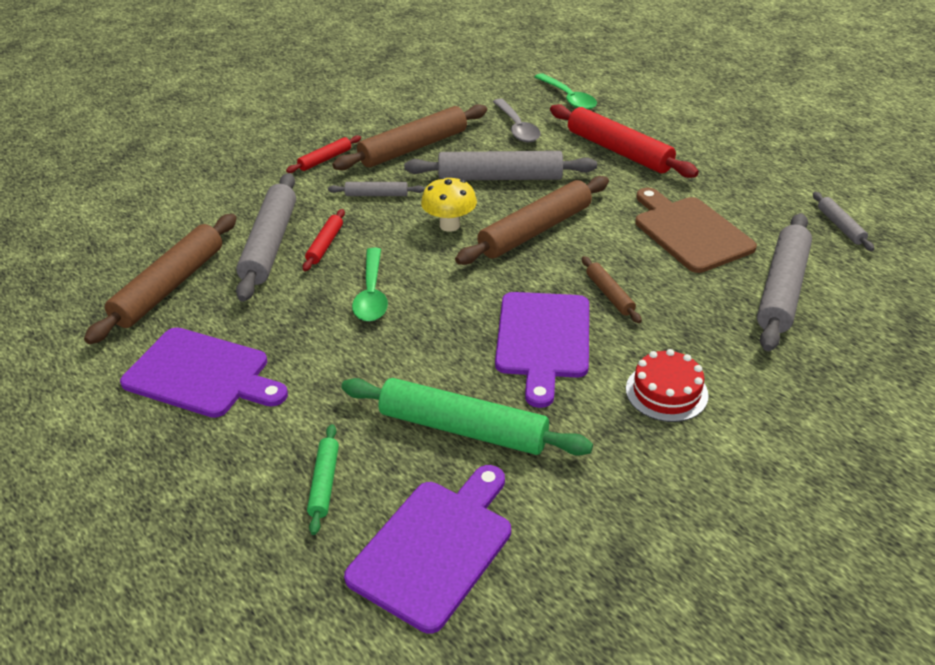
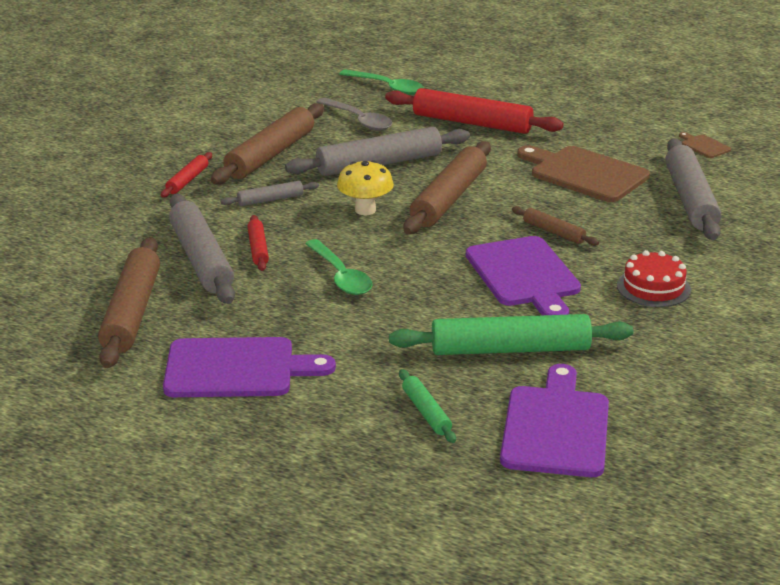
camera: 25 degrees left, 10 degrees down
(840, 226) = (704, 146): grey rolling pin -> brown cutting board

